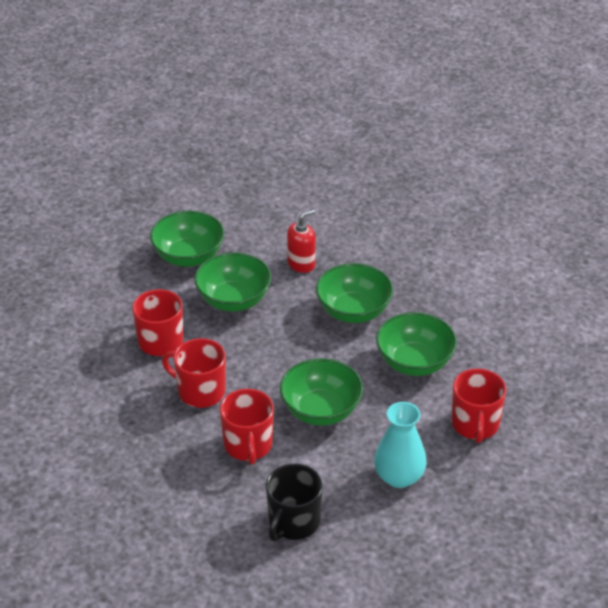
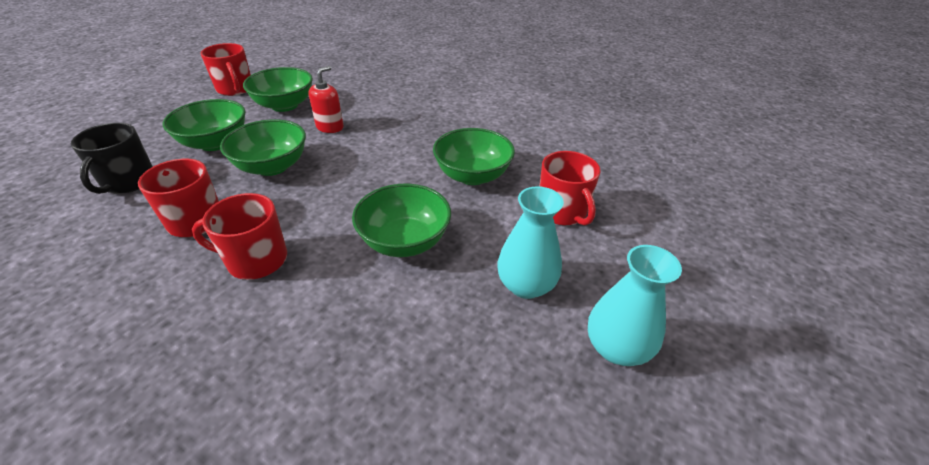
camera: 25 degrees left, 0 degrees up
(248, 445) = (335, 305): red mug -> red mug (235, 89)
(293, 522) = (434, 390): black mug -> black mug (128, 182)
(353, 311) = (394, 150): green bowl -> green bowl (284, 105)
(436, 541) = (616, 348): none -> turquoise vase

